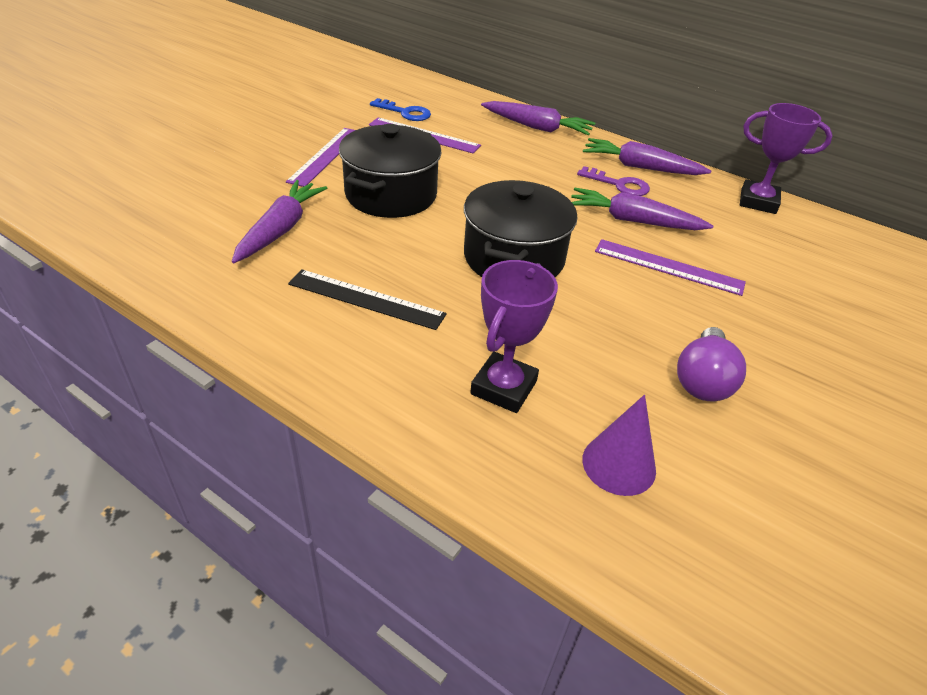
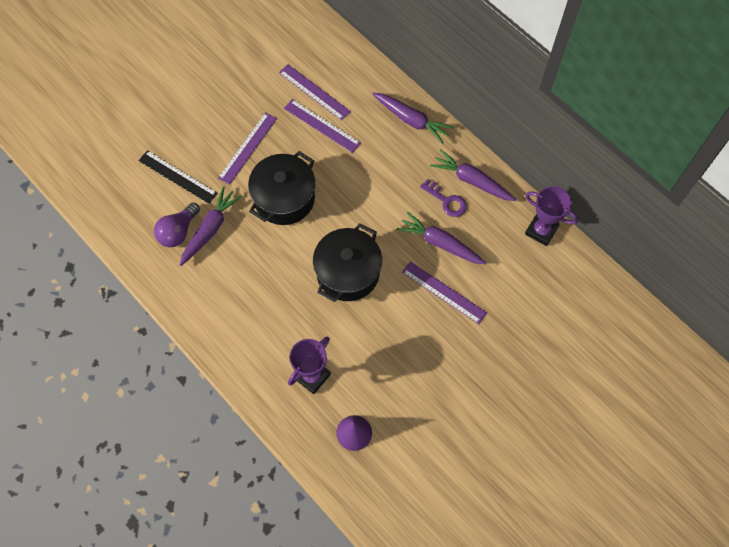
camera: 15 degrees right, 25 degrees up
(366, 299) = (252, 299): black ruler -> black ruler (177, 177)
(405, 112) = (314, 92): blue key -> purple ruler
(703, 380) = (421, 387): purple light bulb -> purple light bulb (178, 231)

